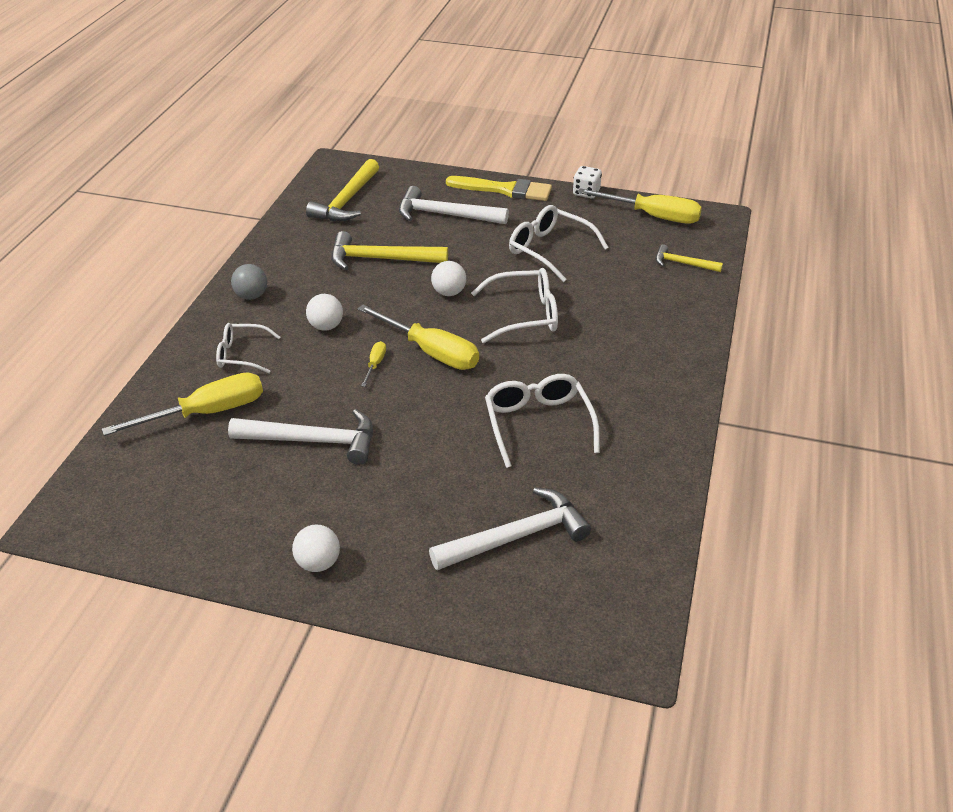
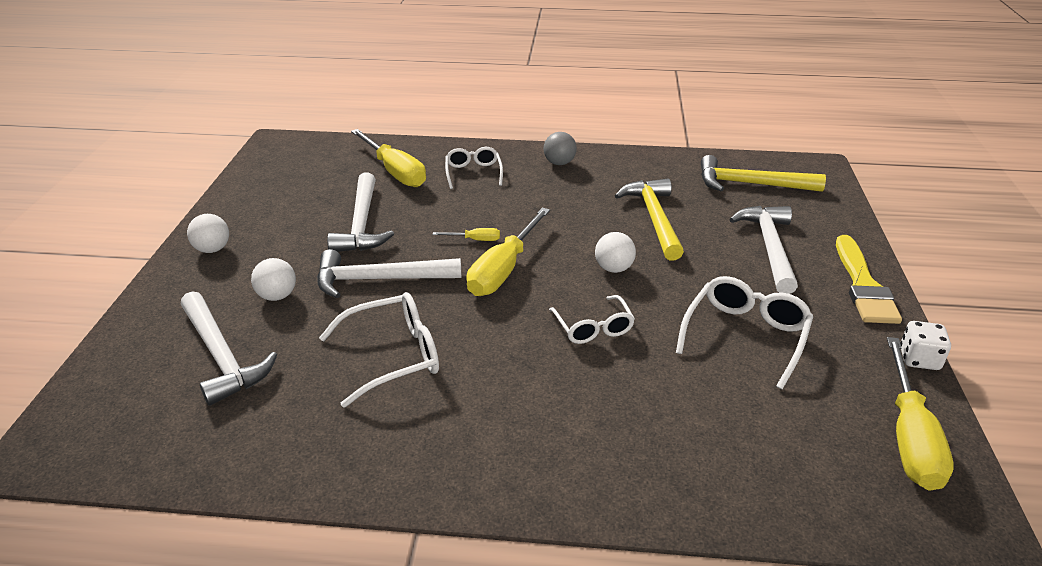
camera: 80 degrees right, 5 degrees down
(326, 326) = (526, 205): white ball -> white ball (277, 296)
(422, 430) = (379, 279): none -> white hammer
(524, 315) = (593, 327): white glasses -> white glasses, size x0.66
(683, 263) = (794, 479): yellow hammer -> none

